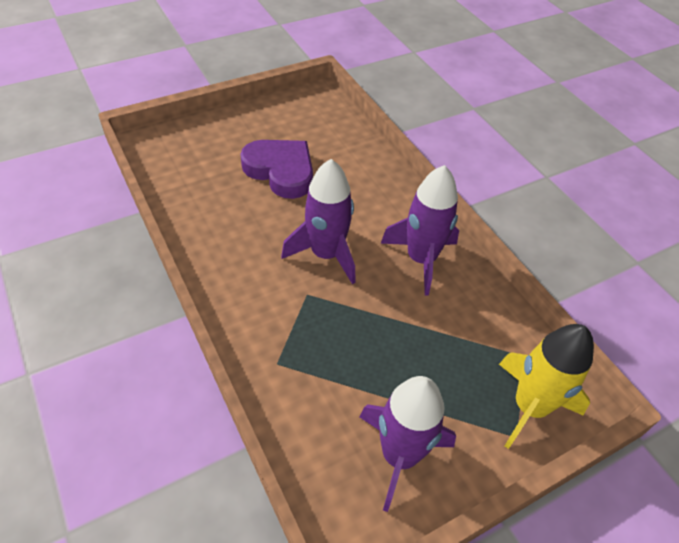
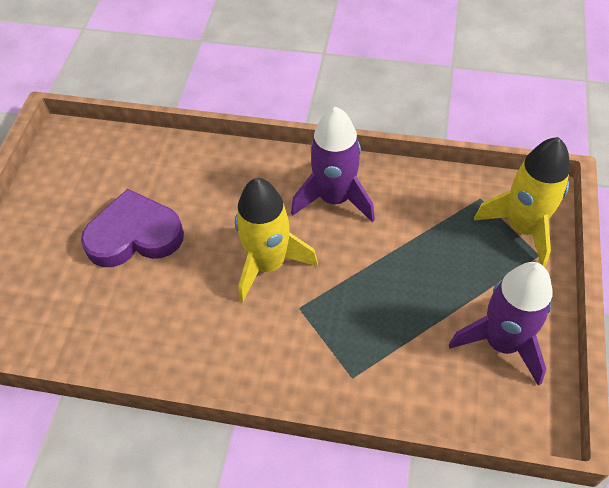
camera: 45 degrees left, 5 degrees up
(326, 254) = (268, 264): purple rocket -> yellow rocket

